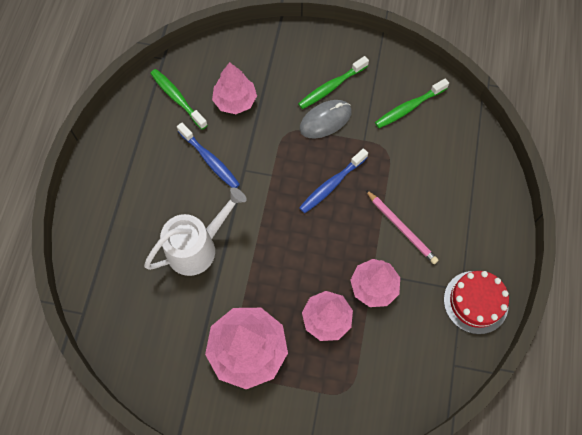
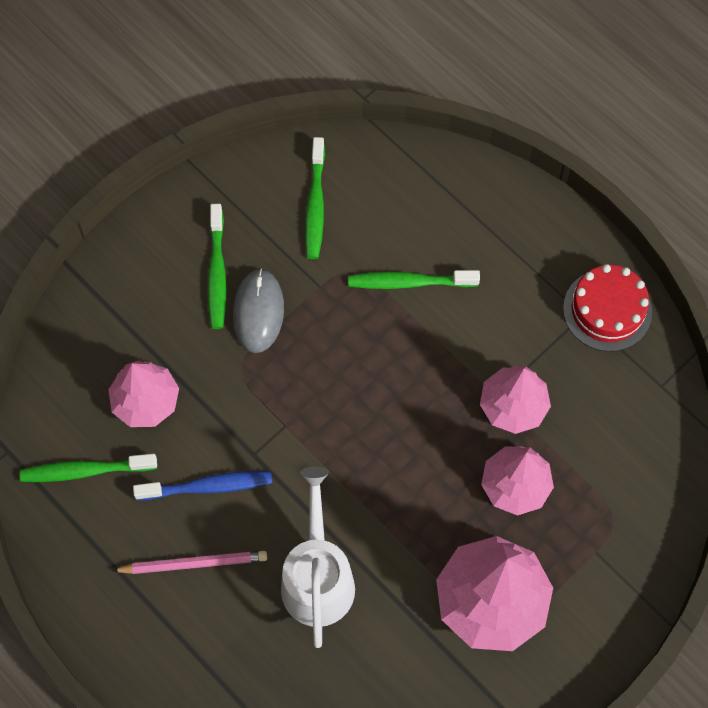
camera: 55 degrees left, 0 degrees up
(331, 185) = (351, 364): blue toothbrush -> none
(401, 228) = (463, 325): pink pencil -> pink pencil (193, 563)
(403, 183) = (409, 282): none -> green toothbrush

